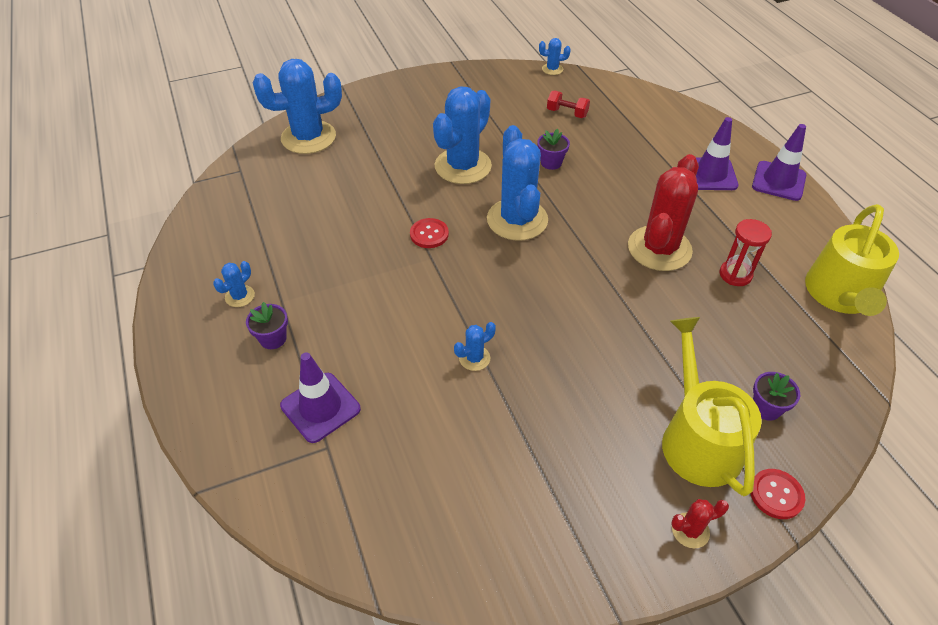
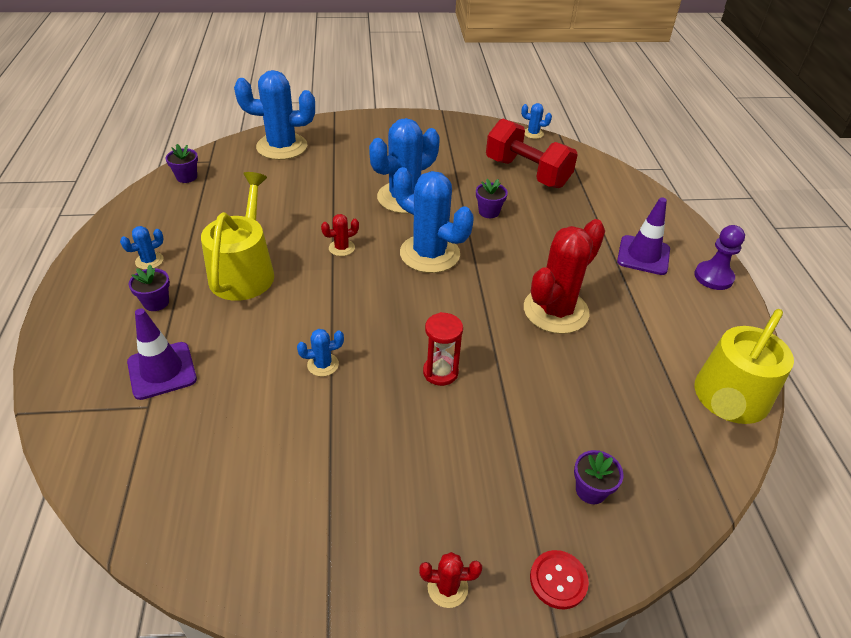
camera: 15 degrees right, 5 degrees down
(225, 194) = (186, 177): none -> purple flower pot
(429, 234) = (341, 248): red button -> red cactus
(517, 220) = (429, 254): blue cactus -> blue cactus turned 60 degrees counterclockwise
(567, 113) = (527, 173): red dumbbell -> red dumbbell, size x2.17
(697, 439) = (502, 499): yellow watering can -> yellow watering can (244, 271)
(735, 274) = (622, 353): red hourglass -> red hourglass (440, 372)
(778, 181) = (713, 277): purple traffic cone -> purple pawn

